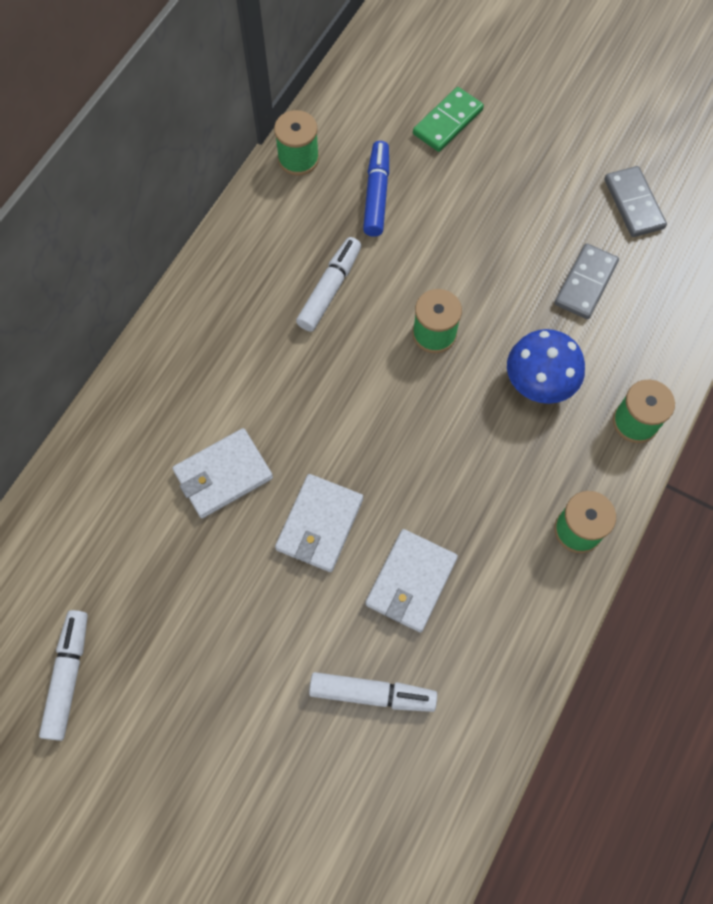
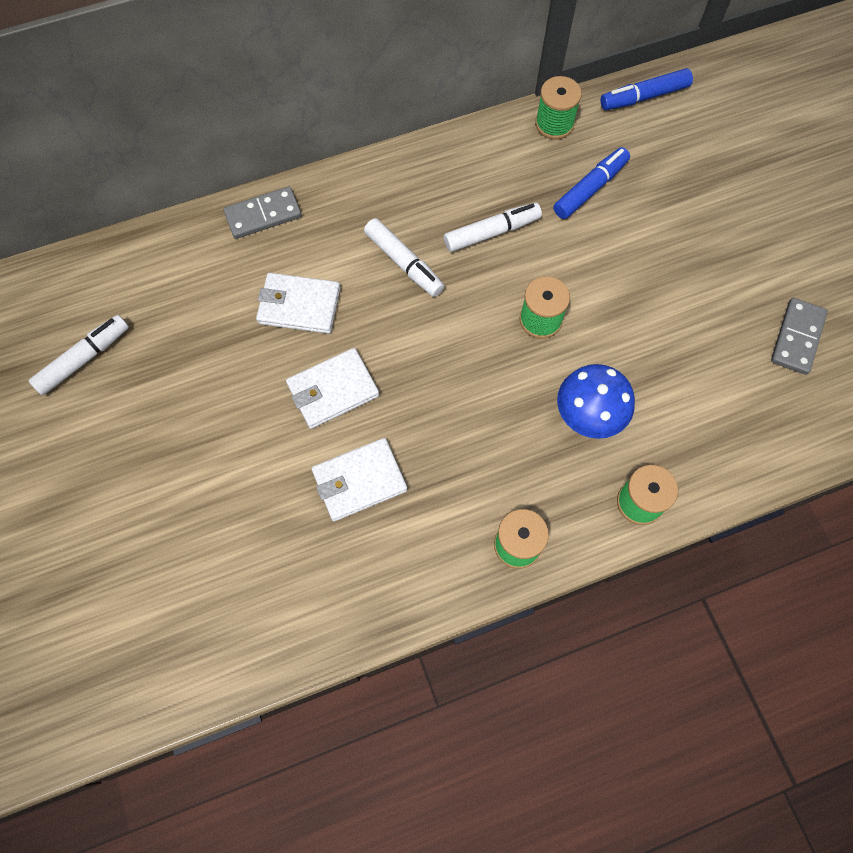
camera: 40 degrees right, 0 degrees up
(351, 85) = (644, 97): none -> blue marker
(372, 694) = (261, 535): white marker -> white marker (404, 263)
(448, 122) = (697, 172): green domino -> none
(585, 283) = (697, 369): grey domino -> grey domino (263, 215)

